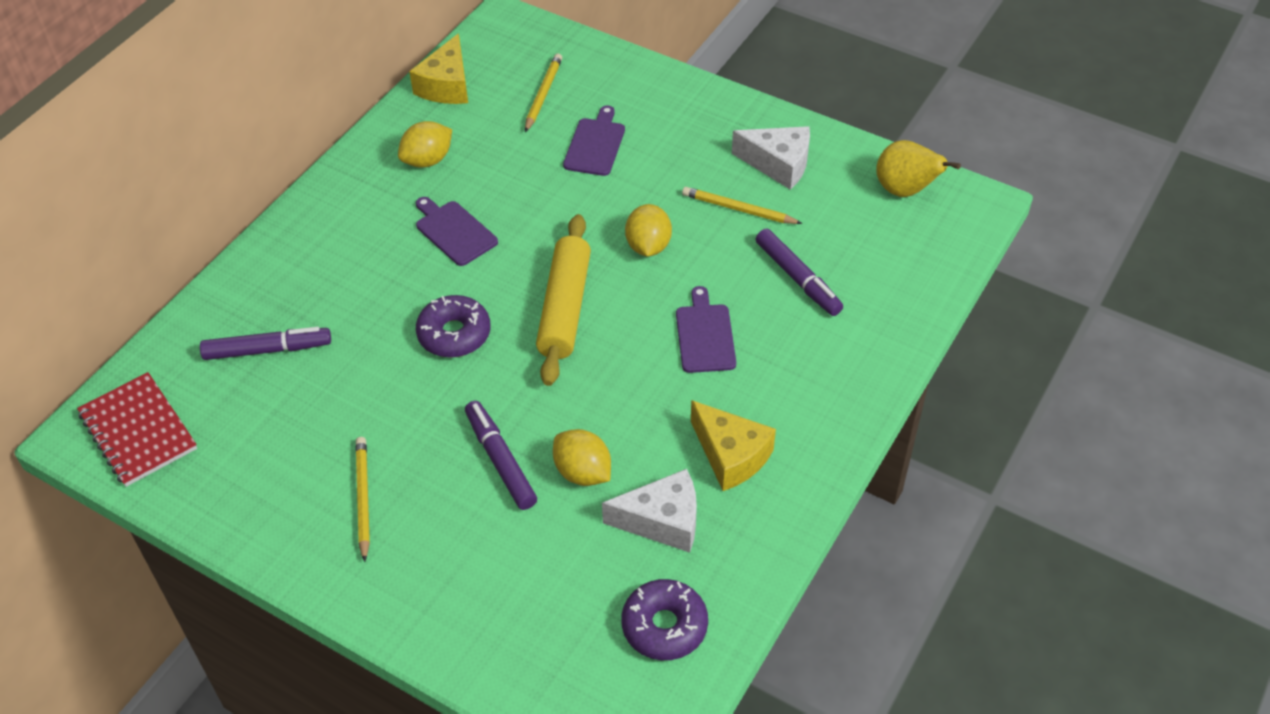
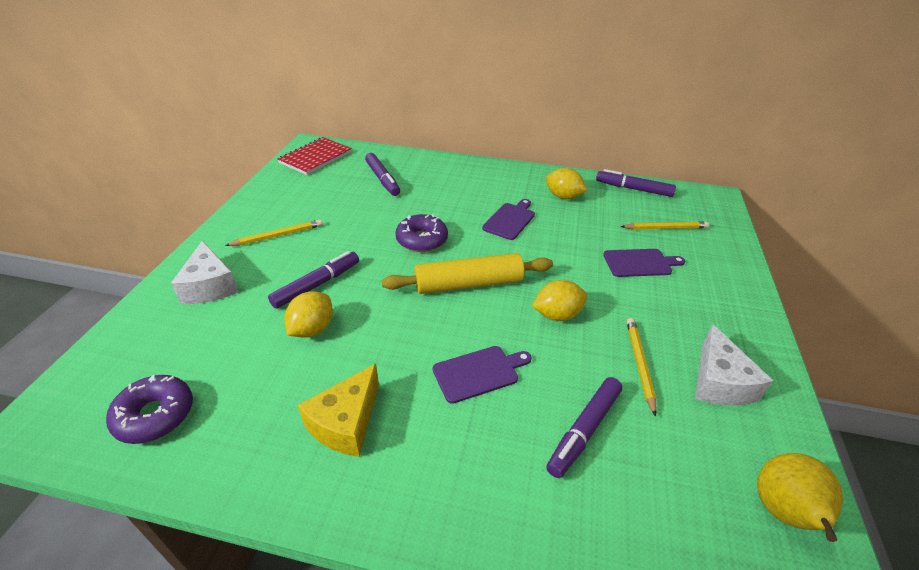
camera: 70 degrees right, 10 degrees down
(446, 85) = (633, 189): yellow cheese -> purple marker
(662, 521) = (267, 389): white cheese -> white cheese (210, 286)

